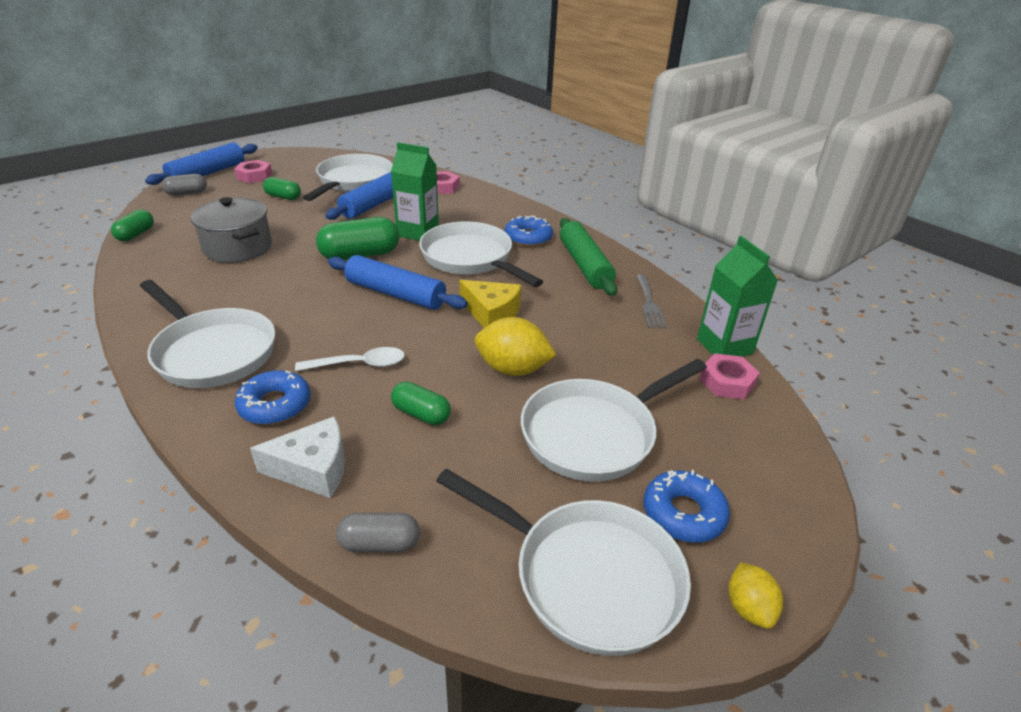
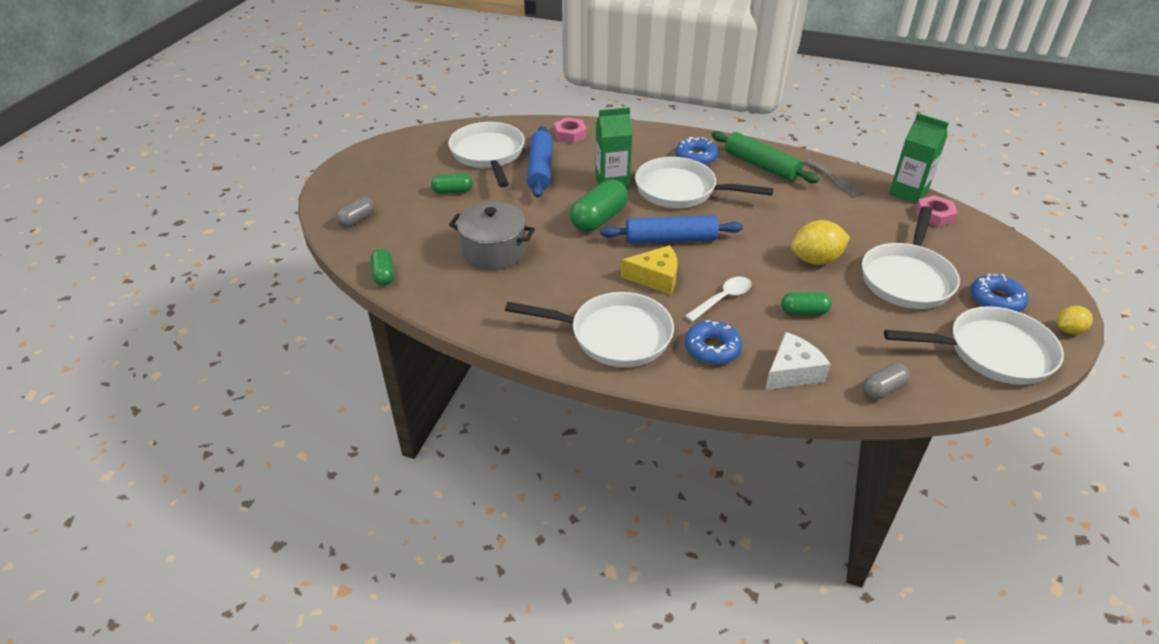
camera: 30 degrees left, 5 degrees up
(207, 173) = (340, 193): blue rolling pin -> none
(254, 176) = (390, 180): pink nut -> none
(492, 313) = (752, 227): yellow cheese -> yellow cheese (655, 277)
(748, 608) = (1068, 330): yellow lemon -> yellow lemon turned 75 degrees counterclockwise

